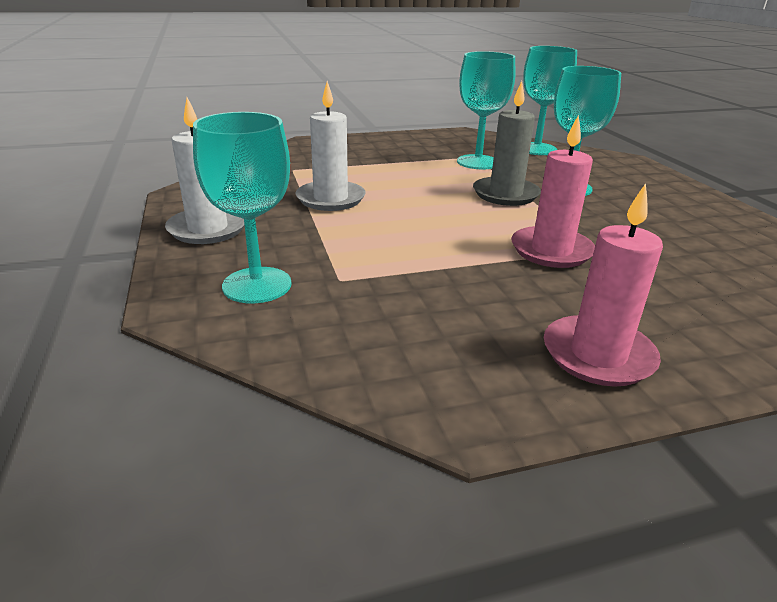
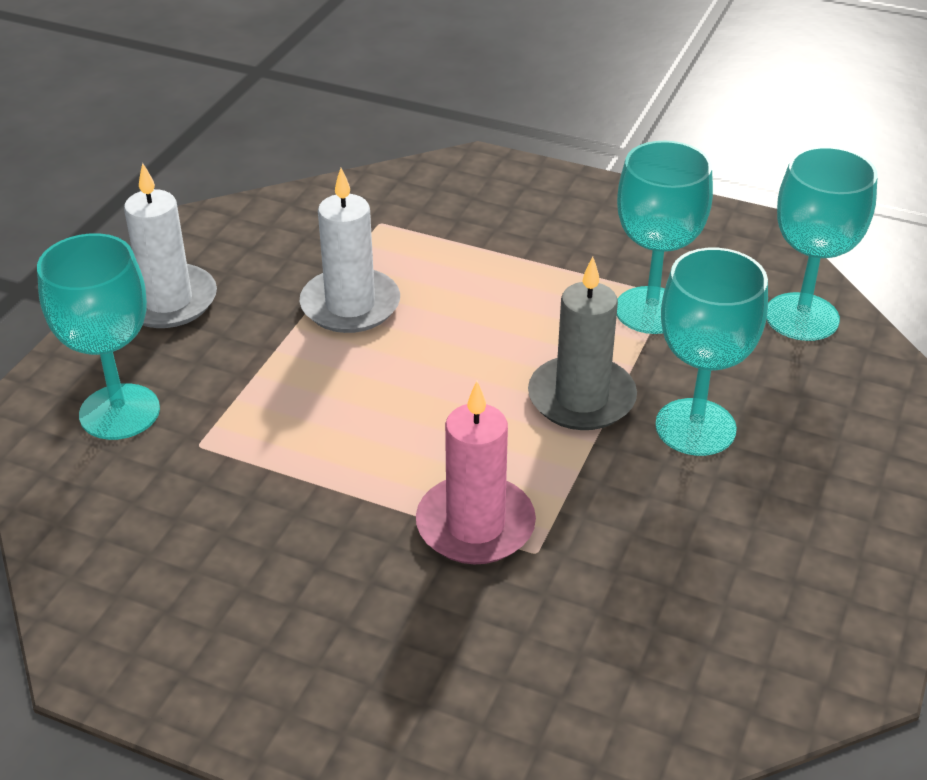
camera: 40 degrees right, 10 degrees up
(598, 355) = (292, 678): pink candle -> none

